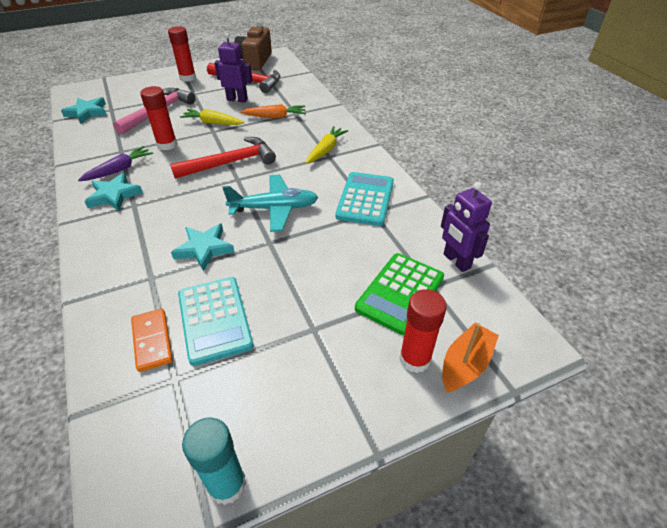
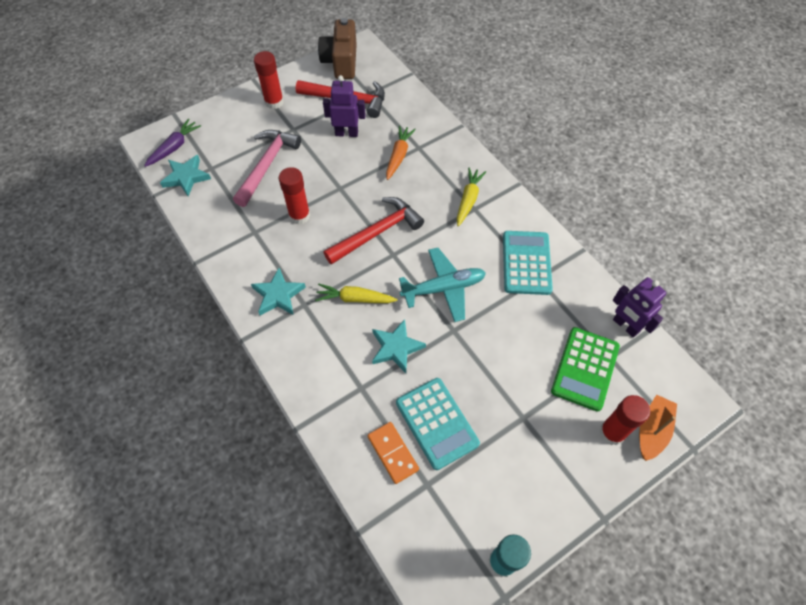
camera: 10 degrees left, 15 degrees up
(119, 170) = (266, 259): purple carrot -> purple carrot (174, 147)
(213, 123) = (334, 175): yellow carrot -> yellow carrot (355, 299)
(275, 117) = (398, 156): orange carrot -> orange carrot turned 60 degrees counterclockwise

